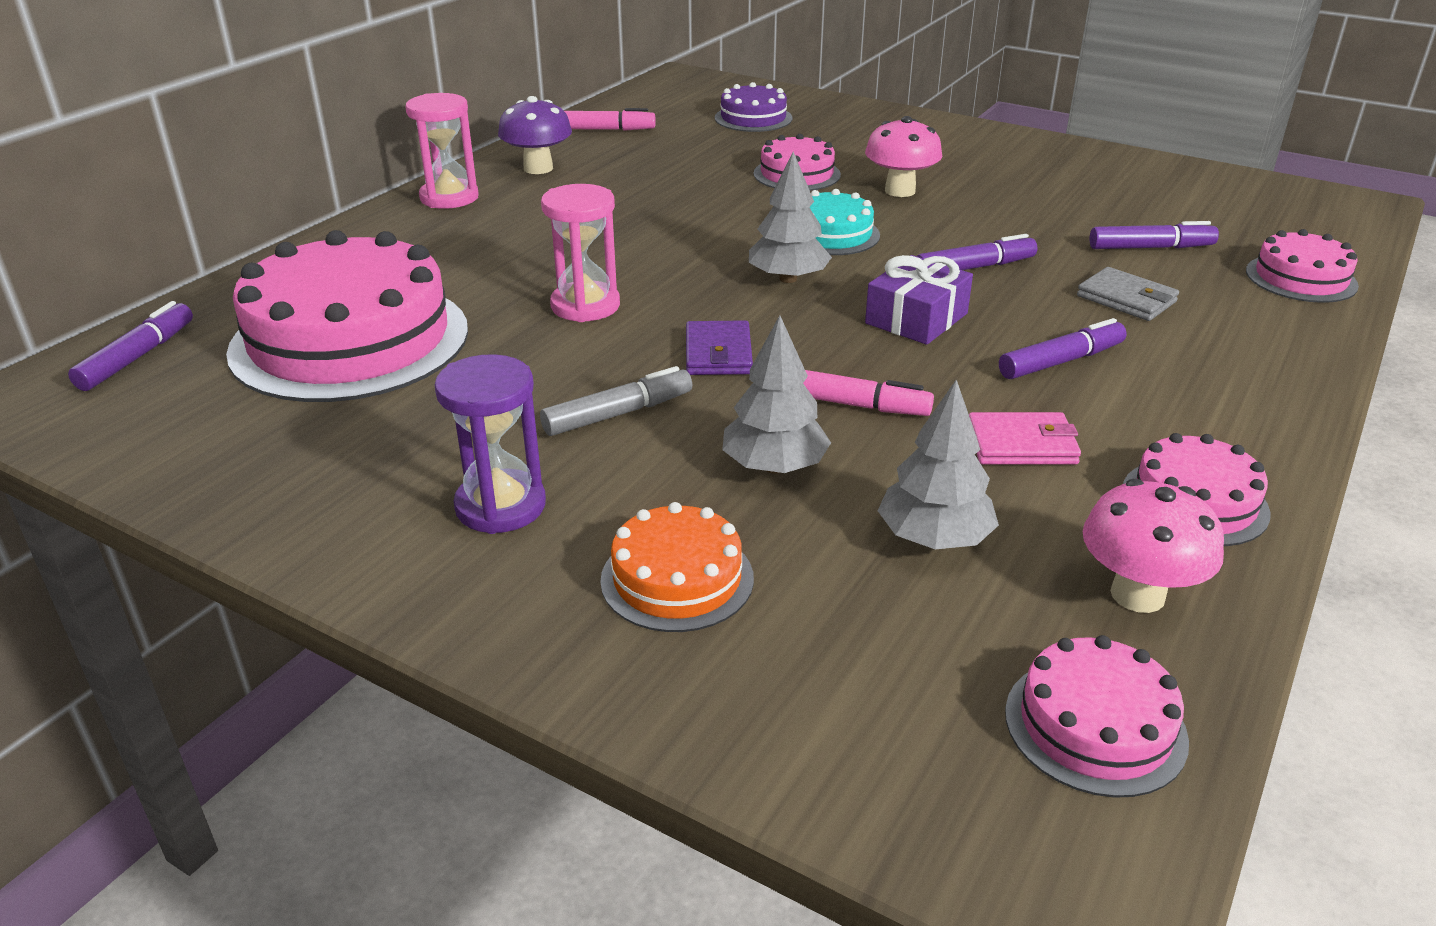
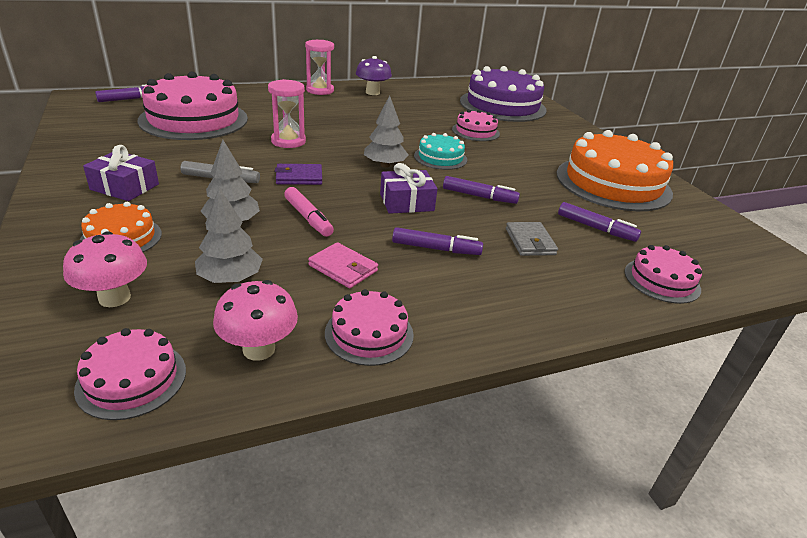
camera: 35 degrees right, 0 degrees up
(500, 506) = (125, 187): purple hourglass -> purple gift
(604, 129) = (428, 89): pink marker -> none
(718, 353) = (299, 177): purple wallet -> purple wallet turned 45 degrees clockwise
(753, 118) = (502, 105): purple cake -> purple cake, size x2.04
(900, 191) = (511, 155): pink mushroom -> pink mushroom (114, 298)
(1066, 180) = (613, 183): none -> orange cake

